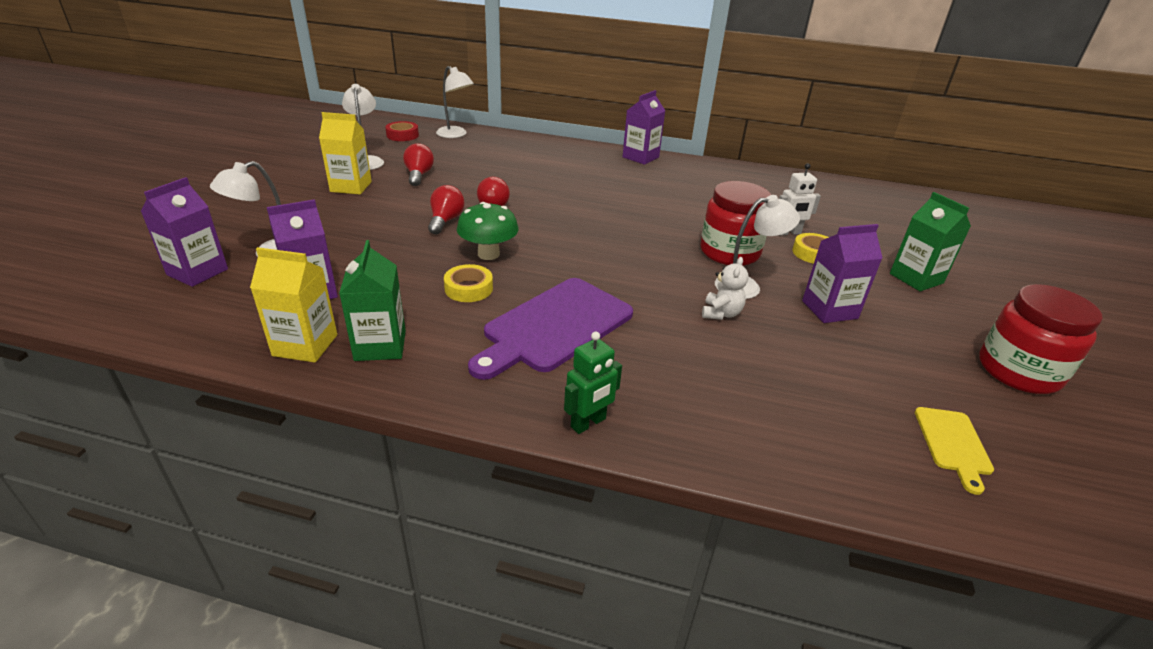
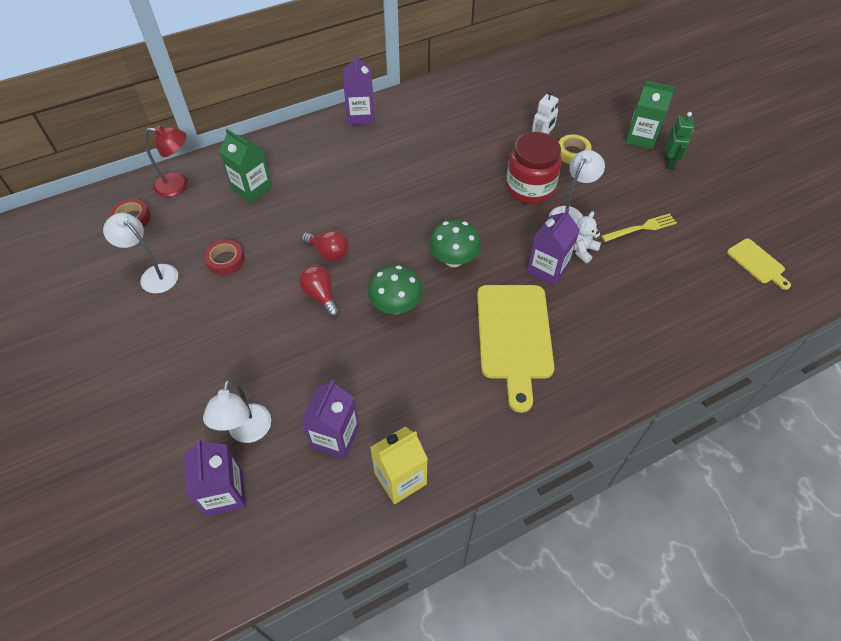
camera: 40 degrees left, 20 degrees up
(351, 187) = (191, 315): yellow carton -> none
(380, 345) = (443, 438): green carton -> green carton (252, 188)
(419, 175) = (225, 260): red light bulb -> red tape
(456, 135) = (178, 185): white lamp -> red lamp
(468, 288) = (426, 347): yellow tape -> none
(554, 326) = (514, 336): purple cutting board -> yellow cutting board
(582, 256) = (453, 259): none -> green mushroom
(588, 423) = (612, 390): green robot -> green robot (669, 162)
(721, 313) = (582, 250): white teddy bear -> white teddy bear turned 120 degrees counterclockwise
(818, 334) = (641, 228): none -> yellow fork
(829, 309) = (627, 202): purple carton -> purple carton (547, 269)
(1018, 371) = (741, 185): red jar -> none

